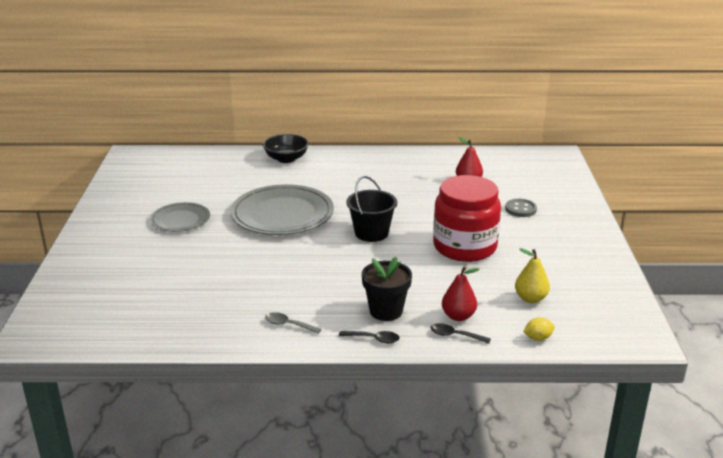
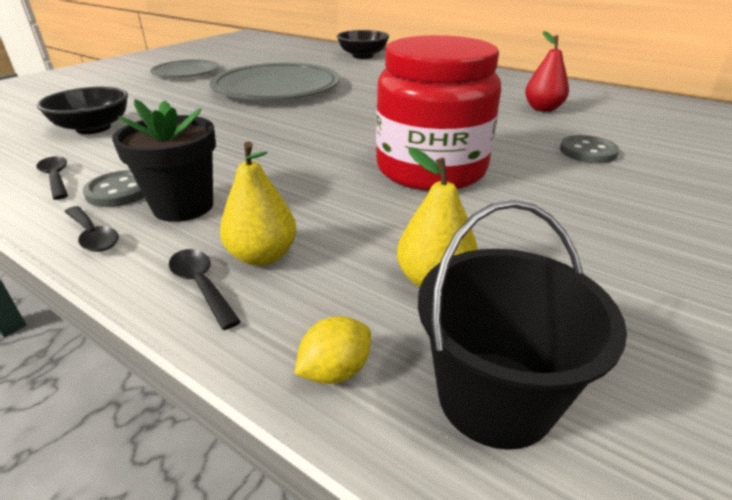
camera: 35 degrees right, 5 degrees up
(230, 290) = (93, 128): none -> black bowl
(288, 325) = (56, 178): grey spoon -> black spoon
(339, 317) = (120, 191): none -> grey button
(371, 233) = (334, 123): black bucket -> black bucket (495, 397)
(458, 316) = (262, 256): red pear -> yellow pear
(538, 338) = (335, 371): yellow lemon -> yellow lemon turned 60 degrees counterclockwise

